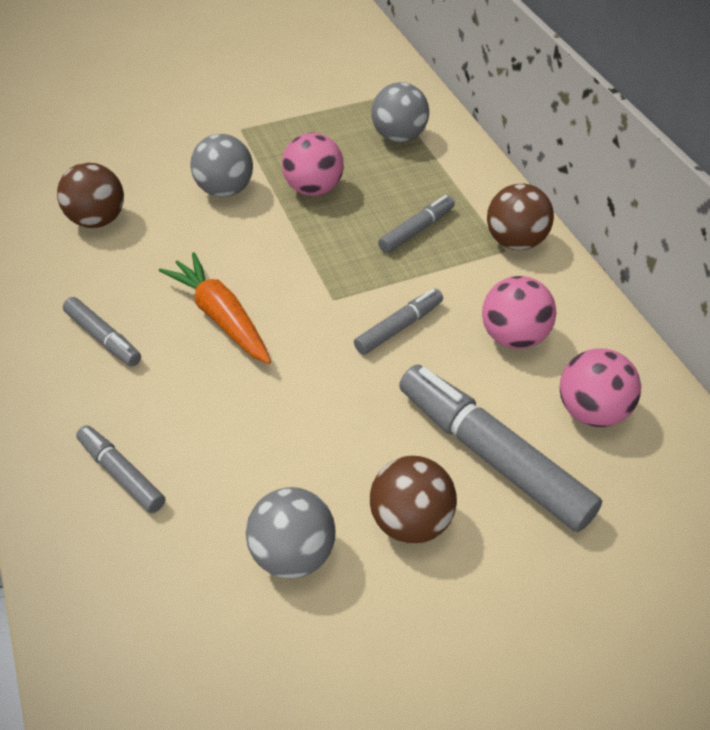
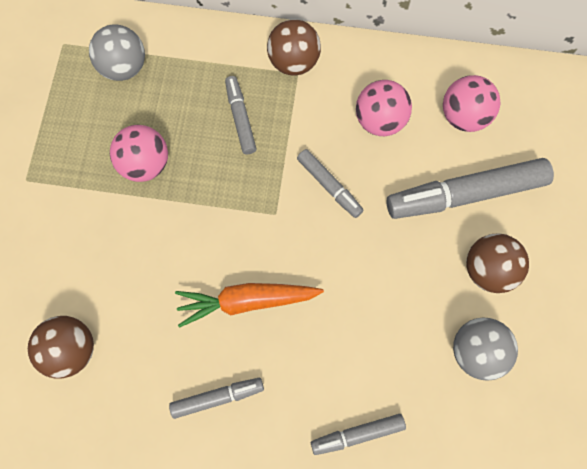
camera: 60 degrees left, 25 degrees up
(225, 190) = (101, 231): grey ball -> none
(399, 327) = (329, 186): grey marker -> grey marker turned 150 degrees clockwise

